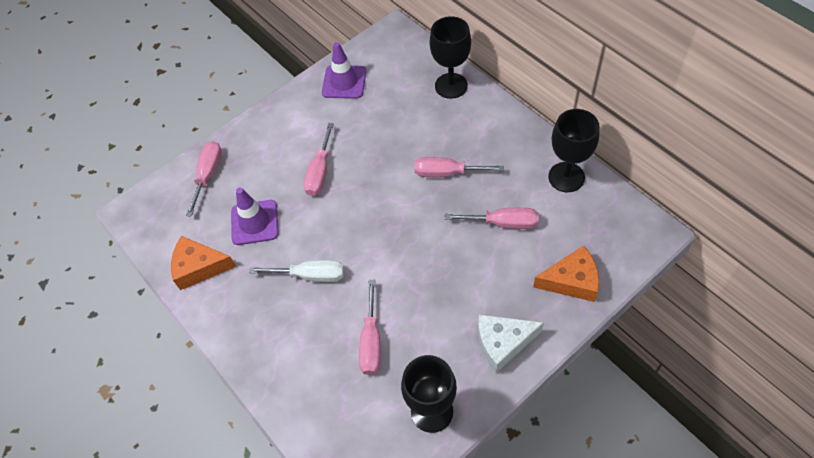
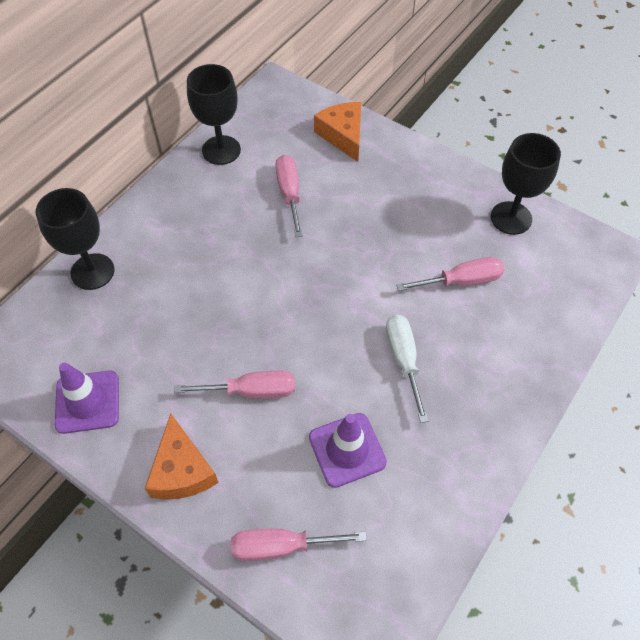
camera: 110 degrees left, 0 degrees up
(199, 267) = (432, 500): orange cheese -> orange cheese (182, 470)
(447, 173) = (231, 252): pink screwdriver -> none
(503, 343) = (423, 176): white cheese -> none

